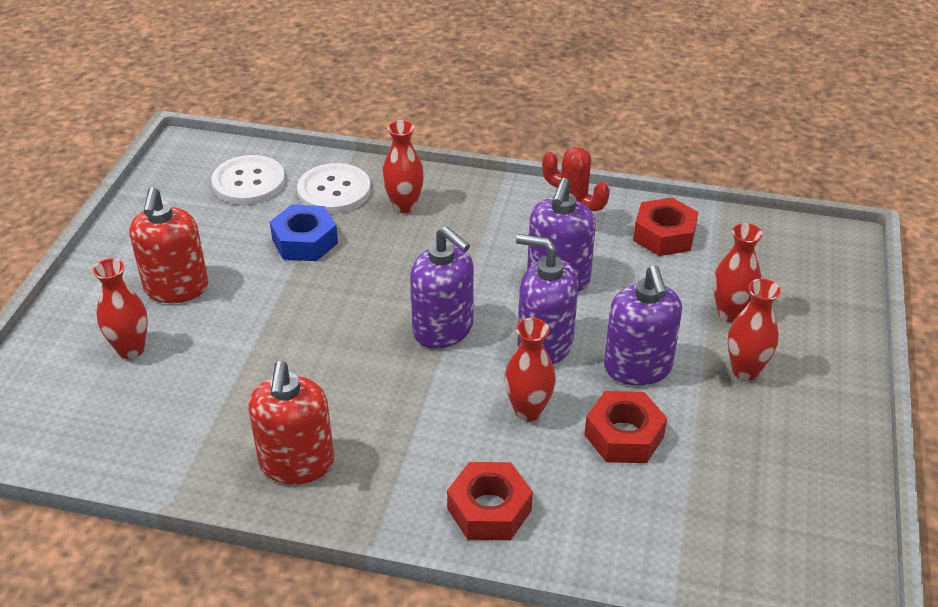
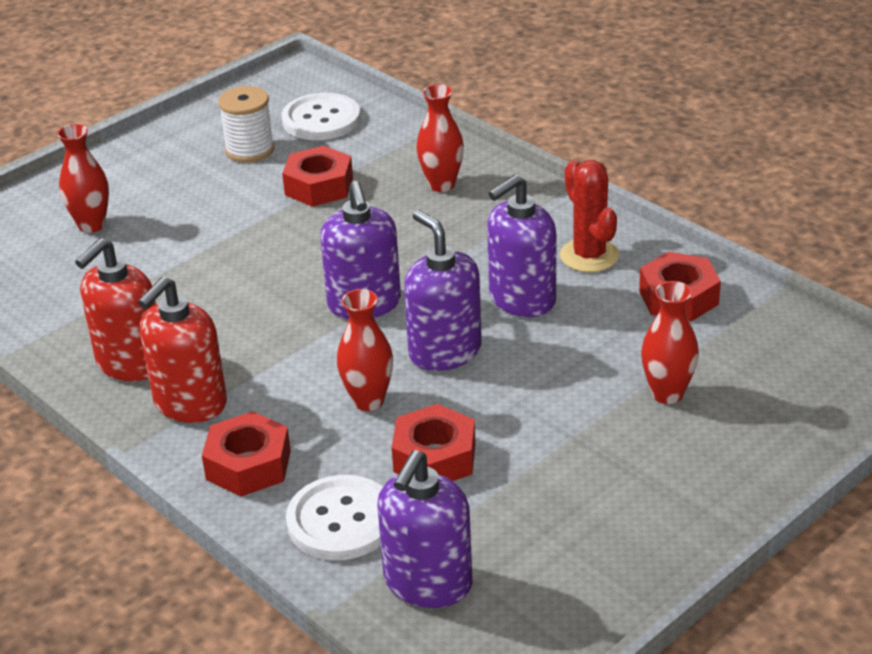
camera: 35 degrees right, 5 degrees down
(176, 288) = (173, 189): red soap dispenser -> red soap dispenser (190, 403)
(212, 229) = (250, 150): none -> white spool
(305, 241) = (319, 186): blue nut -> red nut
(334, 191) = (390, 151): white button -> white button (341, 521)
(638, 368) = (513, 406): purple soap dispenser -> purple soap dispenser (427, 583)
(745, 370) = (622, 451): red vase -> none

